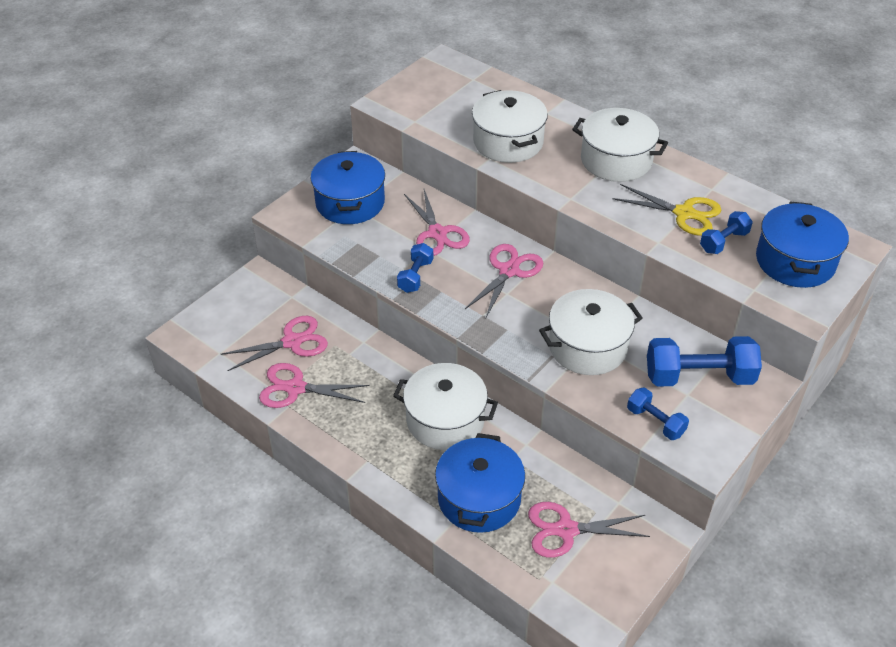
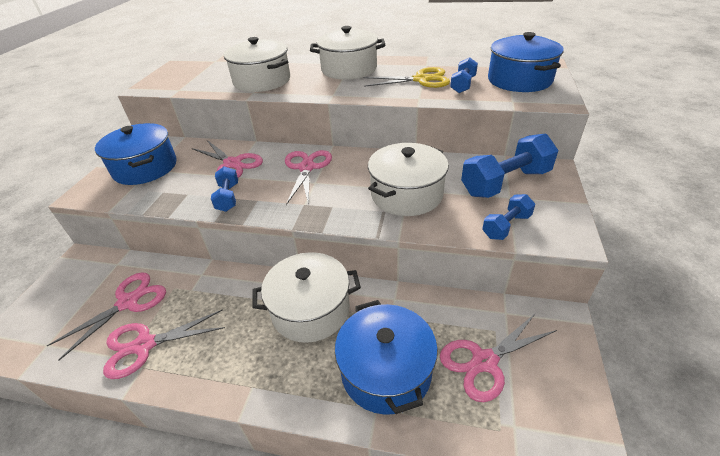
camera: 25 degrees left, 5 degrees down
(655, 422) = (506, 226): blue dumbbell -> blue dumbbell turned 60 degrees counterclockwise

